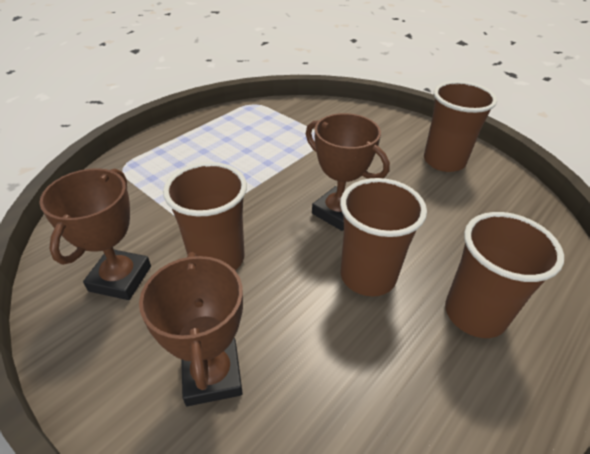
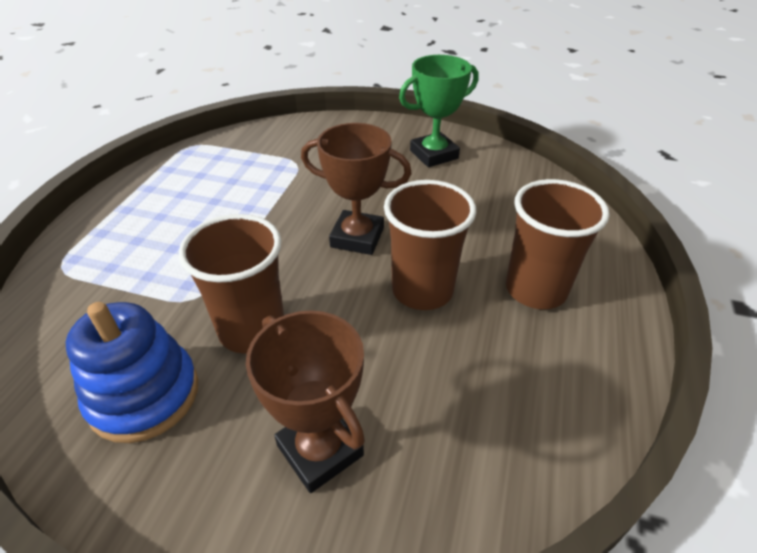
camera: 25 degrees left, 0 degrees up
(120, 278) = (144, 395): brown trophy -> blue stacking toy
(444, 161) = (434, 154): brown cup -> green trophy

